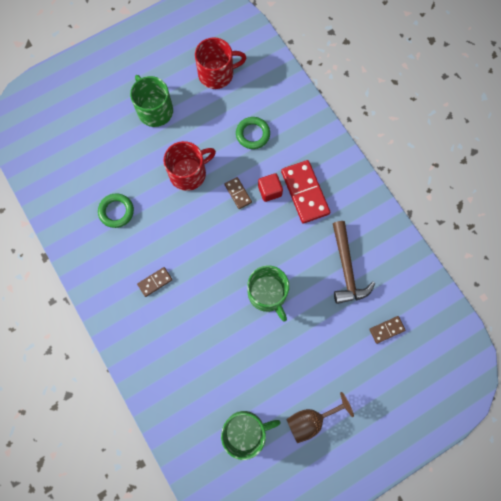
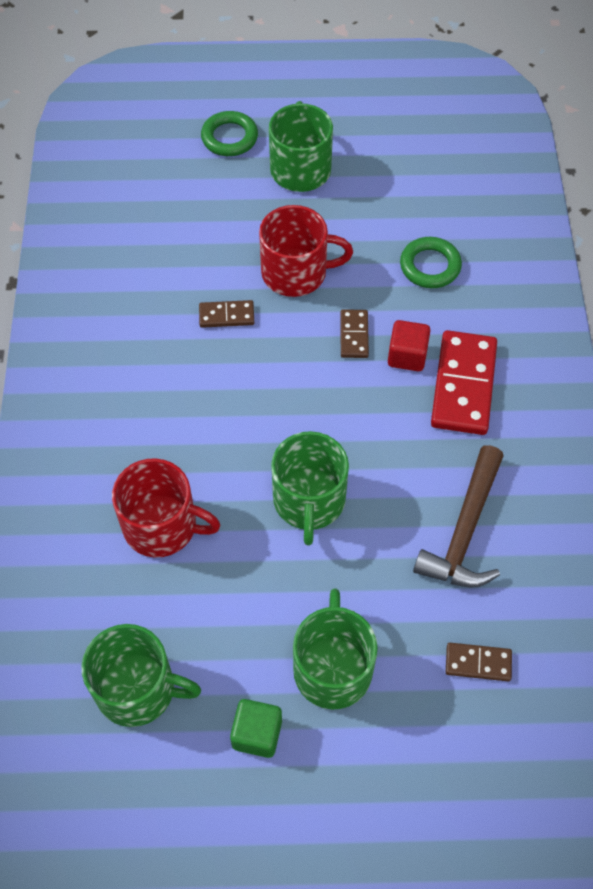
camera: 30 degrees right, 15 degrees down
(116, 211) = (154, 272): green ring -> green ring (229, 137)
(155, 282) = (145, 394): brown domino -> brown domino (226, 315)
(217, 74) = (425, 163): red mug -> red mug (162, 525)
(311, 420) = (257, 734): brown goblet -> green cube
(326, 369) = (333, 668): none -> green mug

